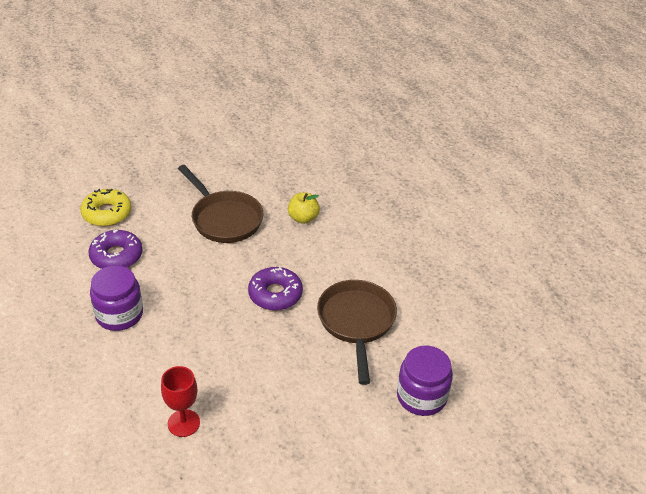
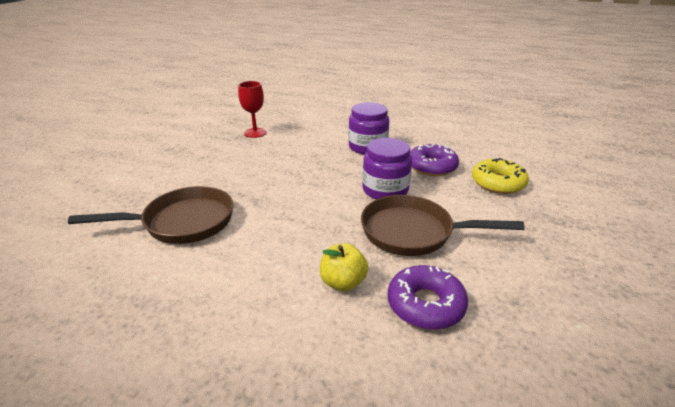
camera: 140 degrees right, 10 degrees down
(275, 294) = (280, 205): purple donut -> purple donut (425, 305)
(356, 322) = (182, 222): brown pan -> brown pan turned 60 degrees counterclockwise
(421, 396) = (85, 205): purple jar -> purple jar (385, 190)

